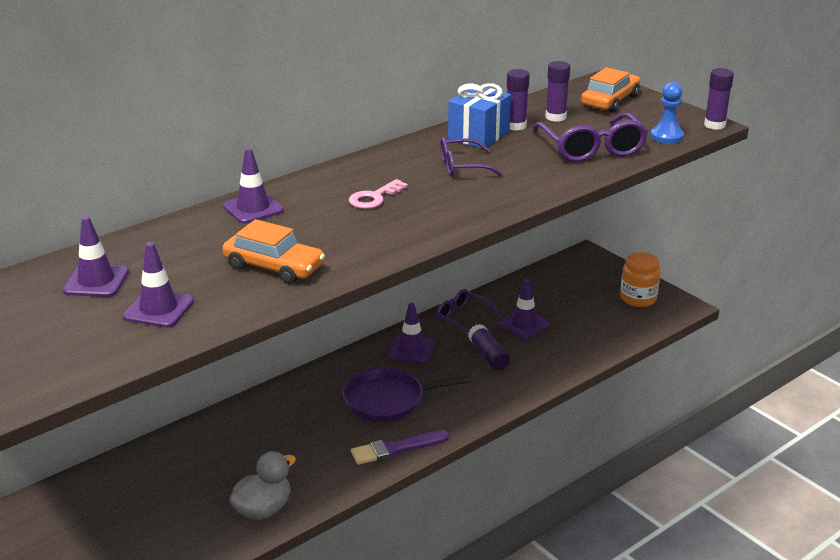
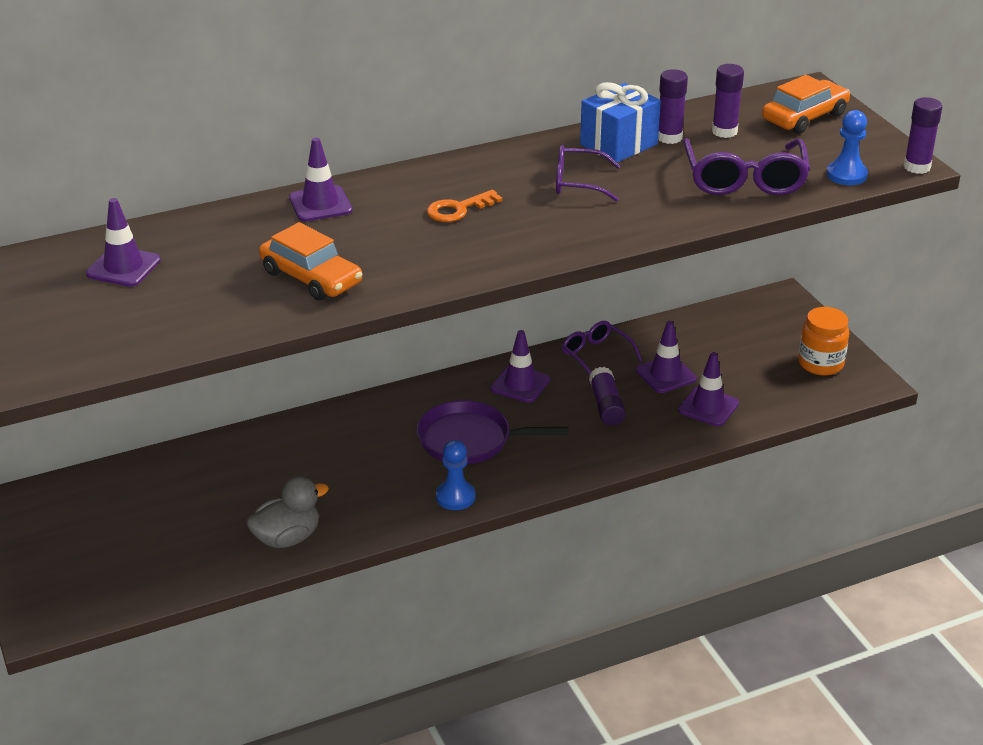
camera: 15 degrees right, 5 degrees up
(158, 309) = (173, 308): purple traffic cone -> purple traffic cone (708, 407)
(374, 198) = (458, 209): pink key -> orange key
(396, 449) = (455, 497): purple brush -> blue pawn

